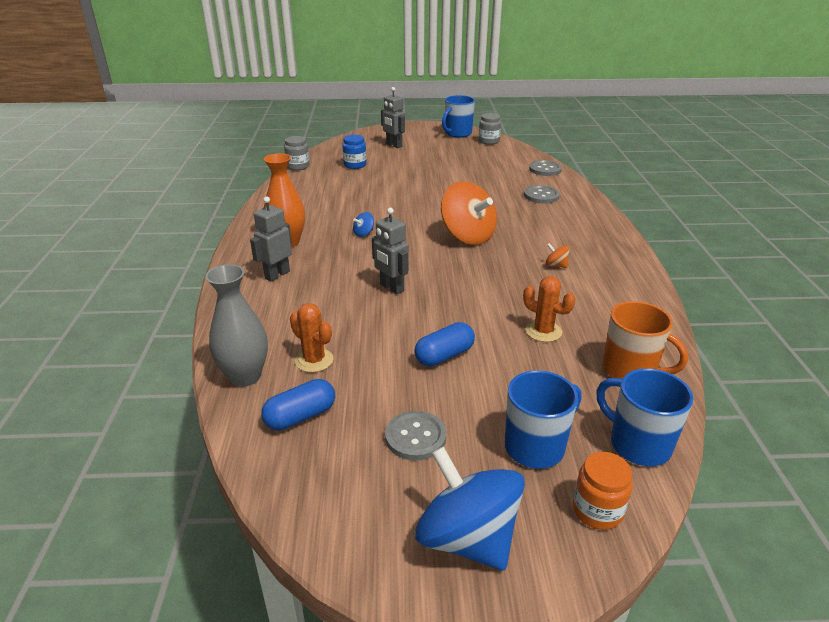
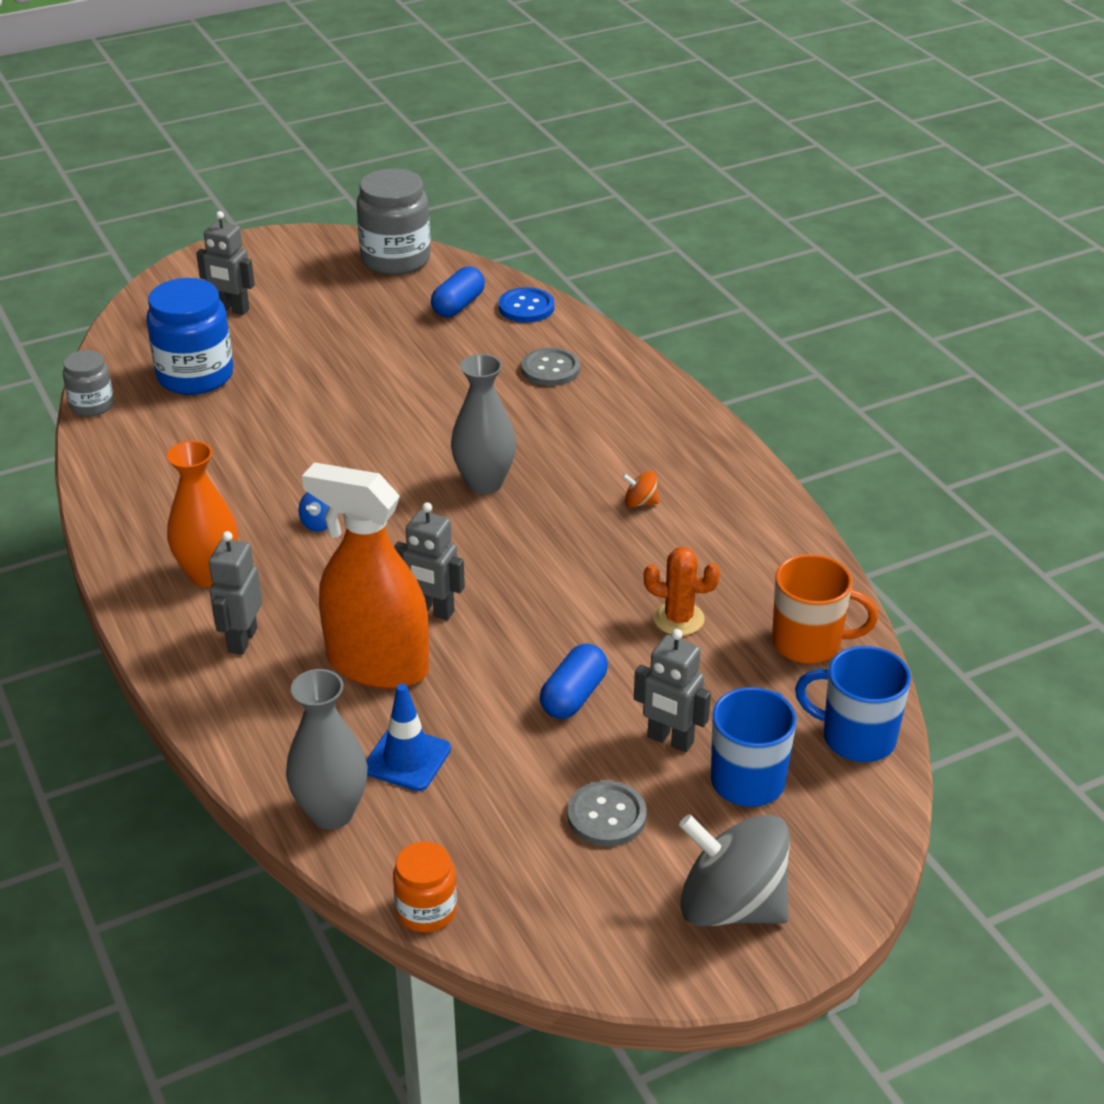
camera: 25 degrees left, 5 degrees up
(300, 416) = (449, 840): blue capsule -> blue capsule (458, 305)
(314, 360) = (407, 759): orange cactus -> blue traffic cone
(339, 306) = (377, 665): none -> orange spray bottle
(355, 165) = (195, 376): blue jar -> blue jar, size x1.78
(457, 133) = (328, 252): blue mug -> none
(467, 236) = (484, 483): orange spinning top -> grey vase
(467, 538) = (731, 906): blue spinning top -> grey spinning top
(489, 141) = (396, 259): grey jar -> grey jar, size x1.78
(492, 402) = (670, 740): none -> grey robot
(545, 169) = (526, 307): grey button -> blue button
(597, 510) = (846, 828): orange jar -> orange jar (426, 910)

